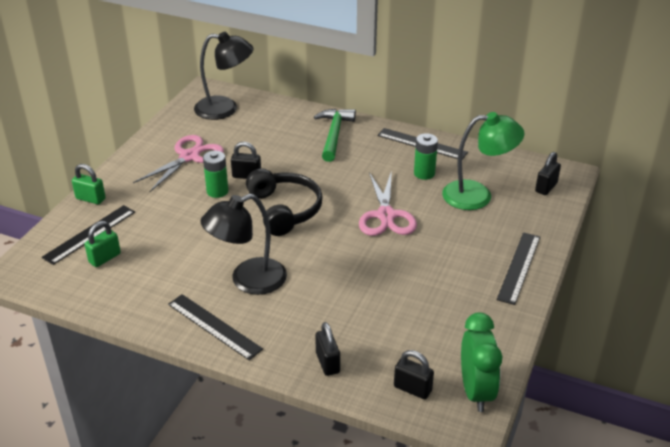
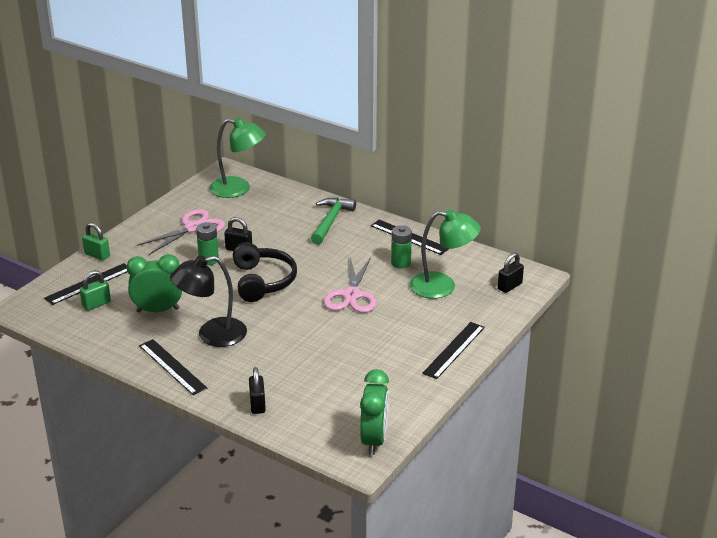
camera: 10 degrees right, 5 degrees down
(177, 257) = (158, 310): none -> green clock
(225, 109) = (238, 189): black lamp -> green lamp
(412, 389) = (321, 432): black padlock -> none

